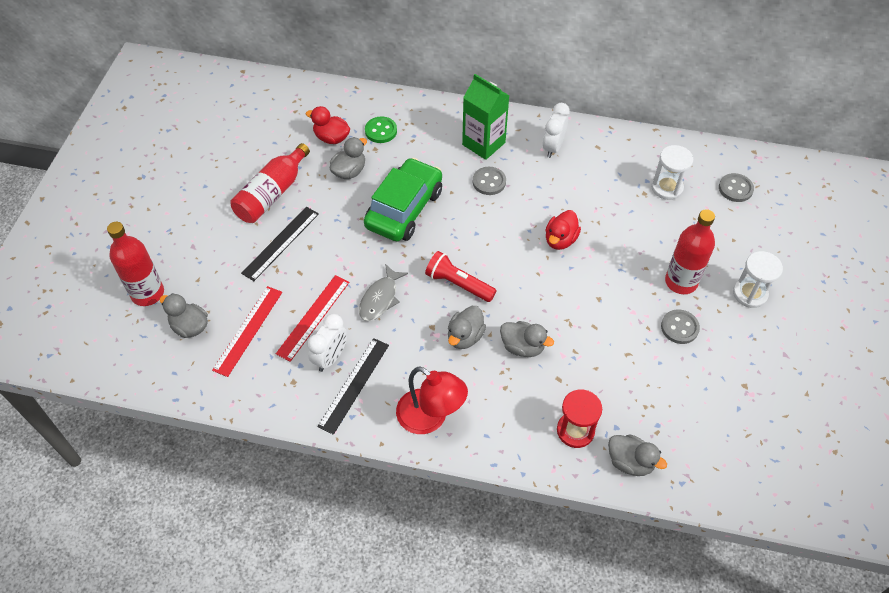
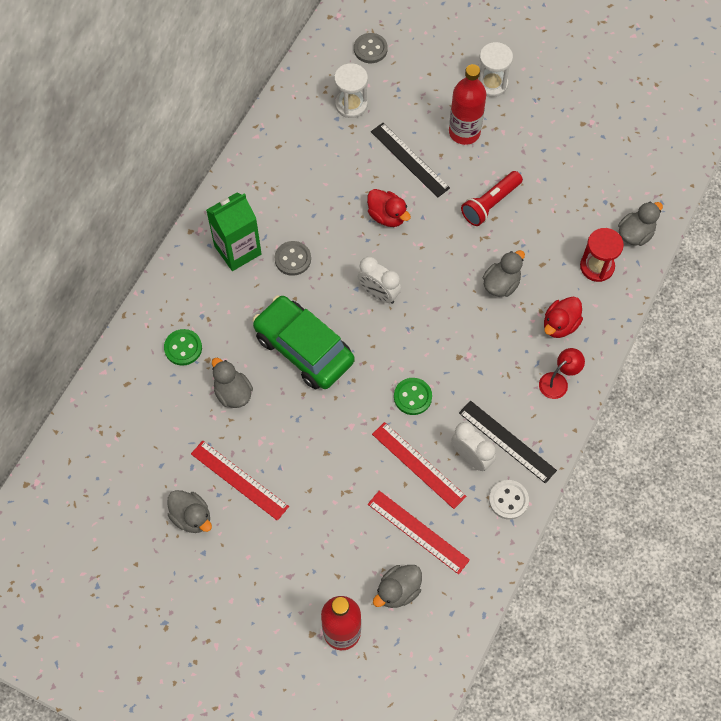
camera: 75 degrees left, 10 degrees up
(272, 194) = (239, 480): red bottle -> red ruler
(281, 243) = (313, 481): black ruler -> black ruler (410, 159)
(293, 398) = (508, 500): none -> white button
(331, 138) = (176, 402): red duck -> red duck (560, 325)
(380, 298) = (412, 397): grey fish -> green button
(430, 418) = (558, 382): red lamp -> red lamp, size x0.60
(458, 284) = (415, 321): red flashlight -> red flashlight (490, 204)
(465, 337) = (477, 330): grey duck -> grey duck (191, 517)
(553, 147) = (265, 187): white clock -> white clock (378, 293)
(679, 327) = (513, 151): grey button -> none

